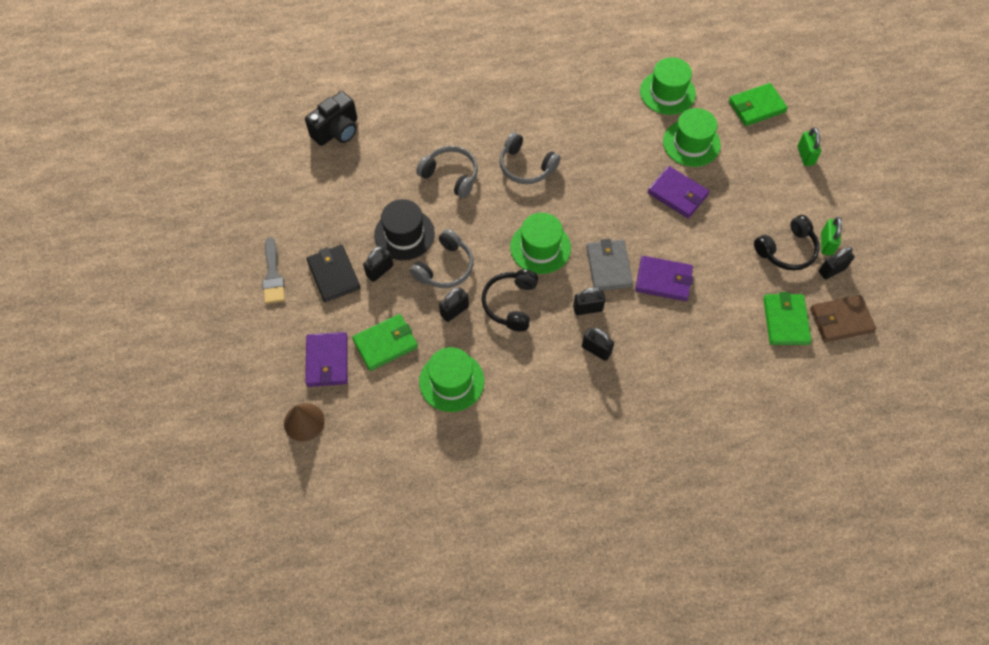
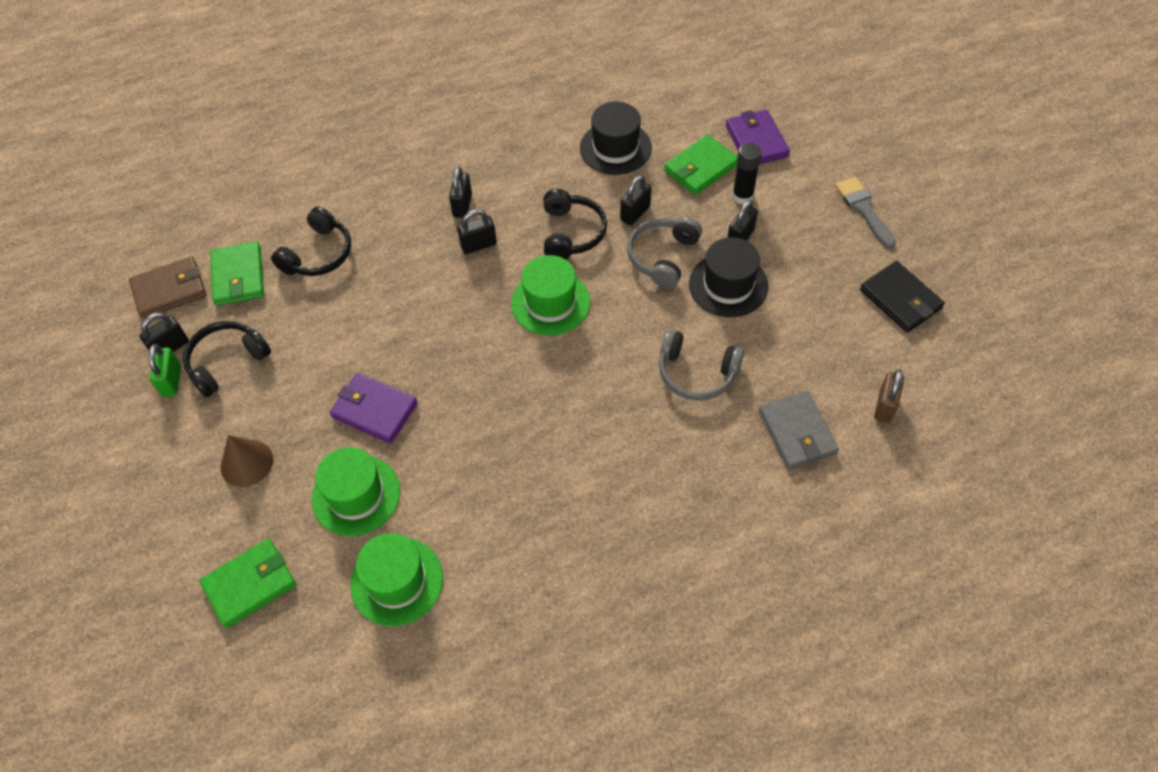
camera: 170 degrees right, 5 degrees down
(304, 422) = (753, 88): brown cone -> brown cone (246, 463)
(333, 274) = (793, 223): black wallet -> black wallet (900, 299)
(337, 131) = (885, 406): black camera -> brown padlock
(362, 308) = (742, 196): none -> black glue stick
(451, 381) = (615, 148): green hat -> black hat
(526, 166) = (595, 408): grey headphones -> none
(596, 350) = (462, 205): black padlock -> black padlock turned 75 degrees clockwise
(608, 266) = (459, 296): grey wallet -> grey wallet (797, 432)
(663, 280) = (389, 294): purple wallet -> none
(720, 328) = (318, 254): none -> black headphones
(805, 155) = (181, 510): green padlock -> none

